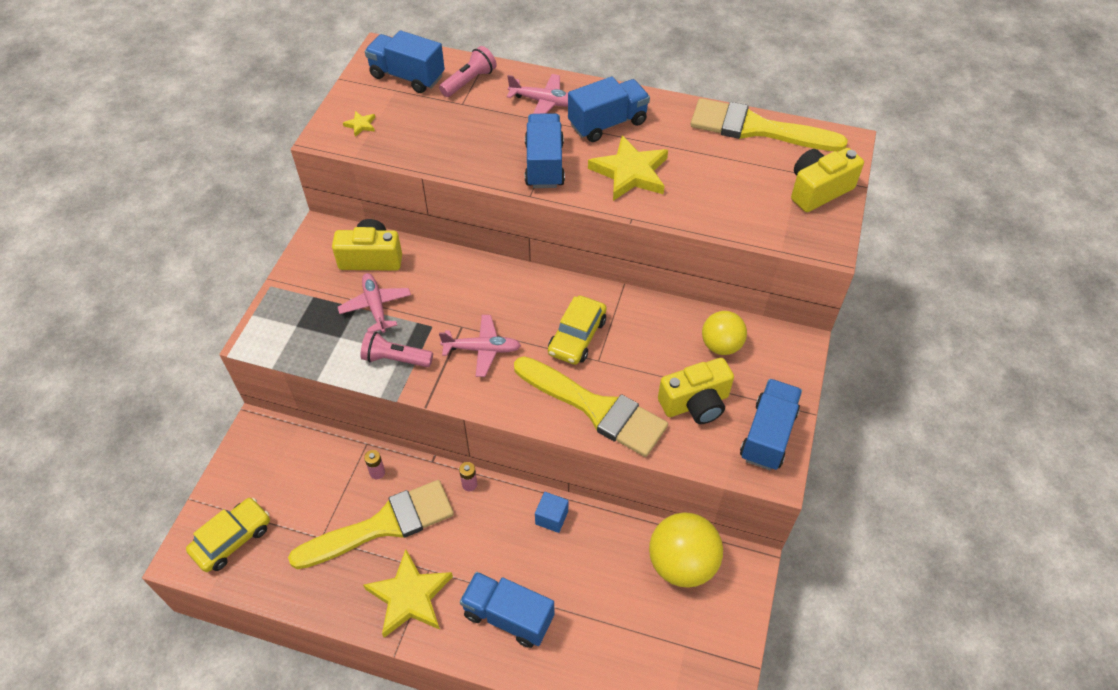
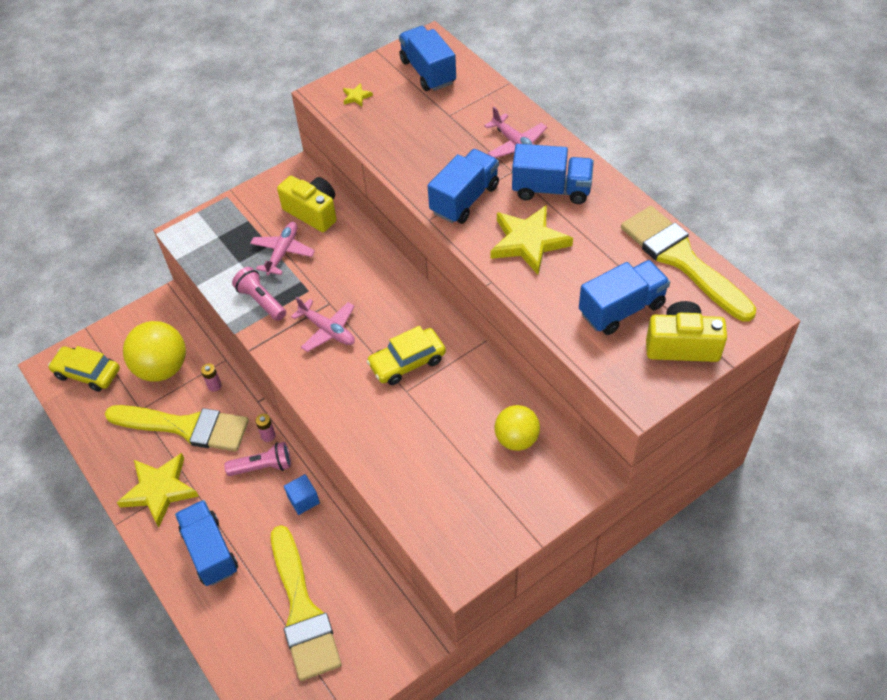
camera: 40 degrees right, 0 degrees up
(232, 539) = (87, 373): yellow car -> yellow car turned 150 degrees counterclockwise
(469, 81) = (472, 98): pink flashlight -> pink flashlight (263, 467)
(595, 408) = (368, 427): yellow brush -> yellow brush (302, 610)
(682, 564) = (367, 602): yellow ball -> yellow ball (162, 368)
(695, 403) = (449, 473): yellow camera -> none
(768, 435) = (483, 536): blue truck -> blue truck (621, 309)

